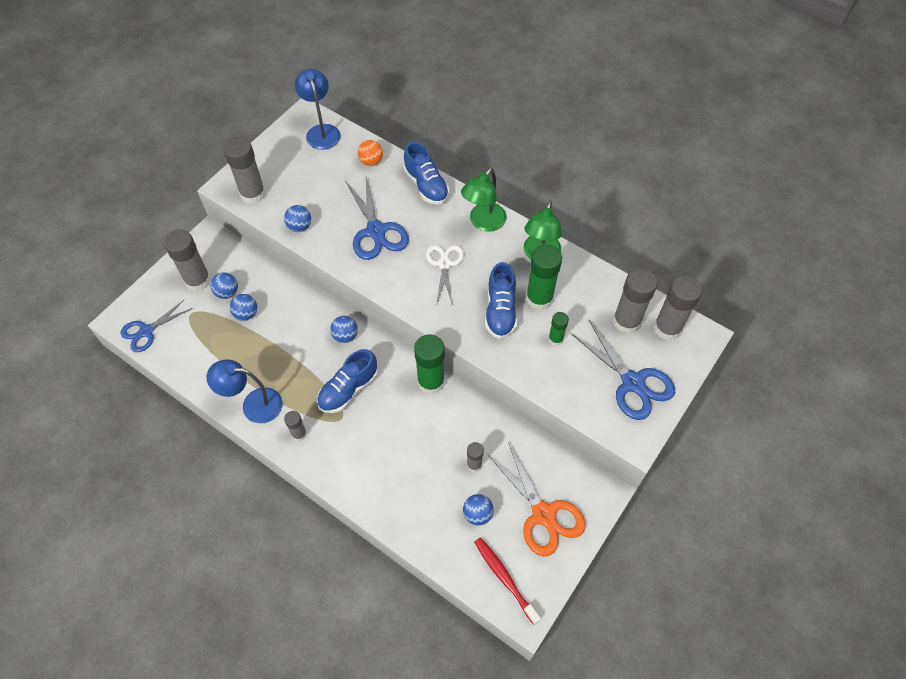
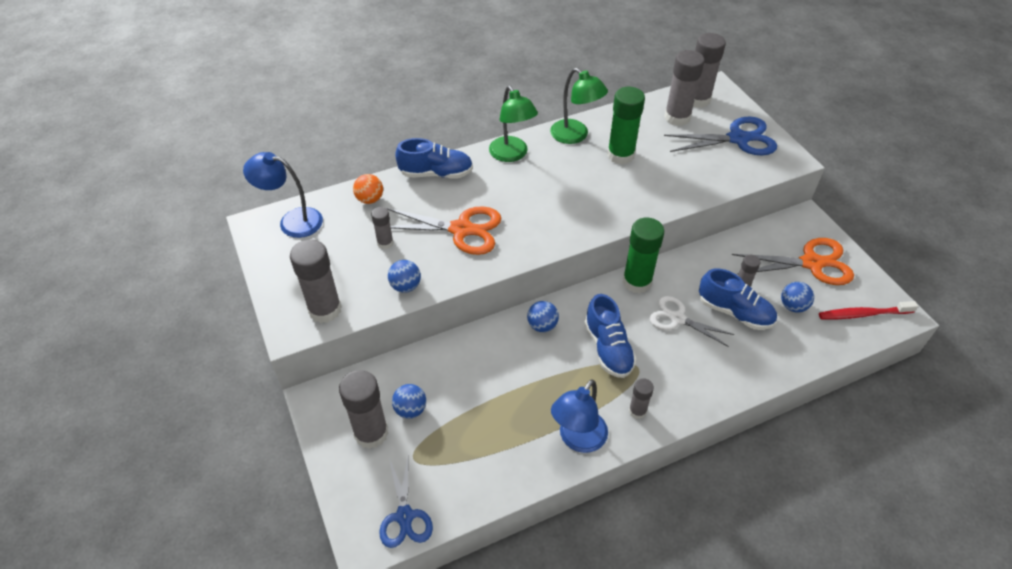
camera: 60 degrees left, 10 degrees down
(246, 314) = (453, 402): blue ball -> none
(333, 193) = (385, 243): none -> grey glue stick
(376, 231) = (461, 229): blue scissors -> orange scissors
(444, 264) = (539, 198): white scissors -> white scissors (677, 318)
(500, 311) = (617, 183): blue shoe -> blue shoe (734, 312)
(555, 339) = (669, 163): green glue stick -> none

